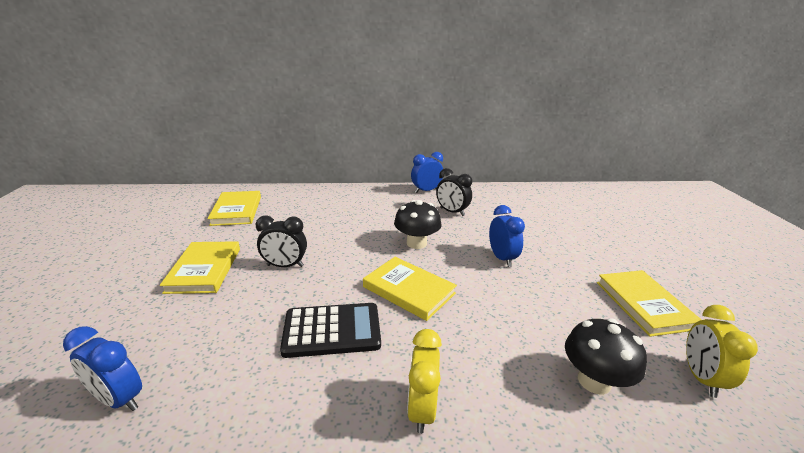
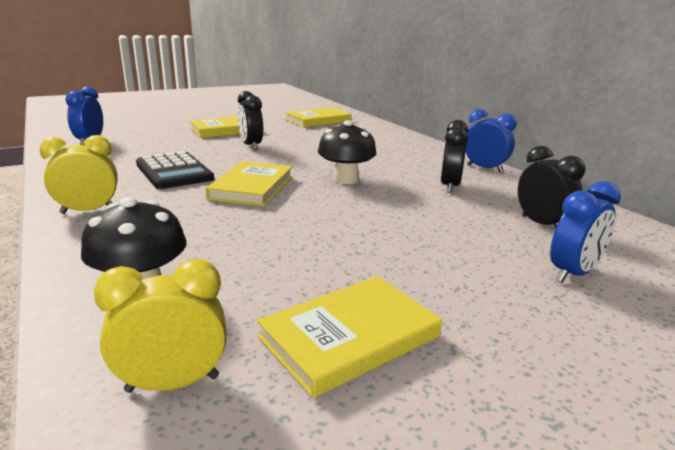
camera: 65 degrees right, 5 degrees down
(502, 258) = (367, 222): blue clock -> blue clock (573, 274)
(520, 208) = (541, 224): none -> black clock

